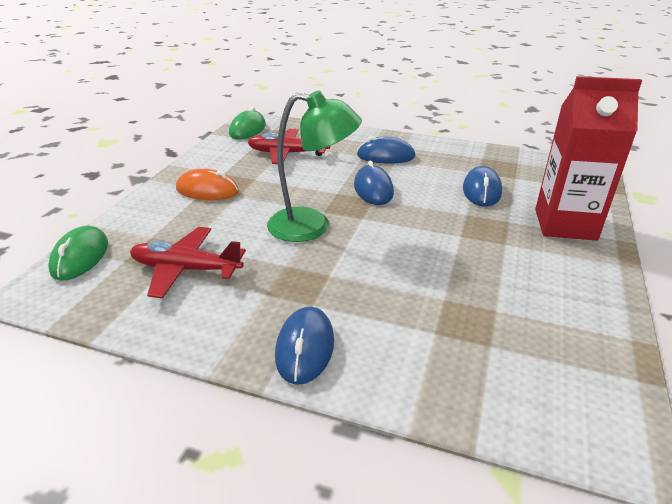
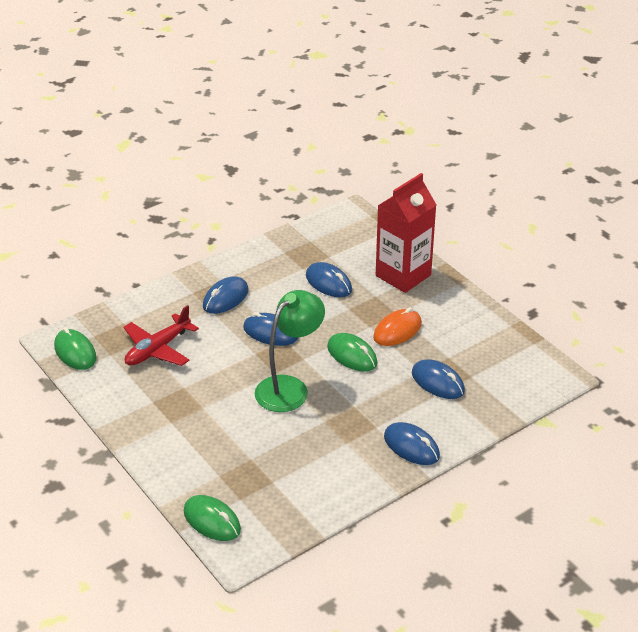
camera: 55 degrees left, 5 degrees up
(186, 269) = (283, 470): red plane -> none
(207, 190) = (175, 421): orange mouse -> orange mouse (397, 330)
(404, 242) = (352, 355): none -> green mouse
(442, 320) = (438, 382): none -> blue mouse

